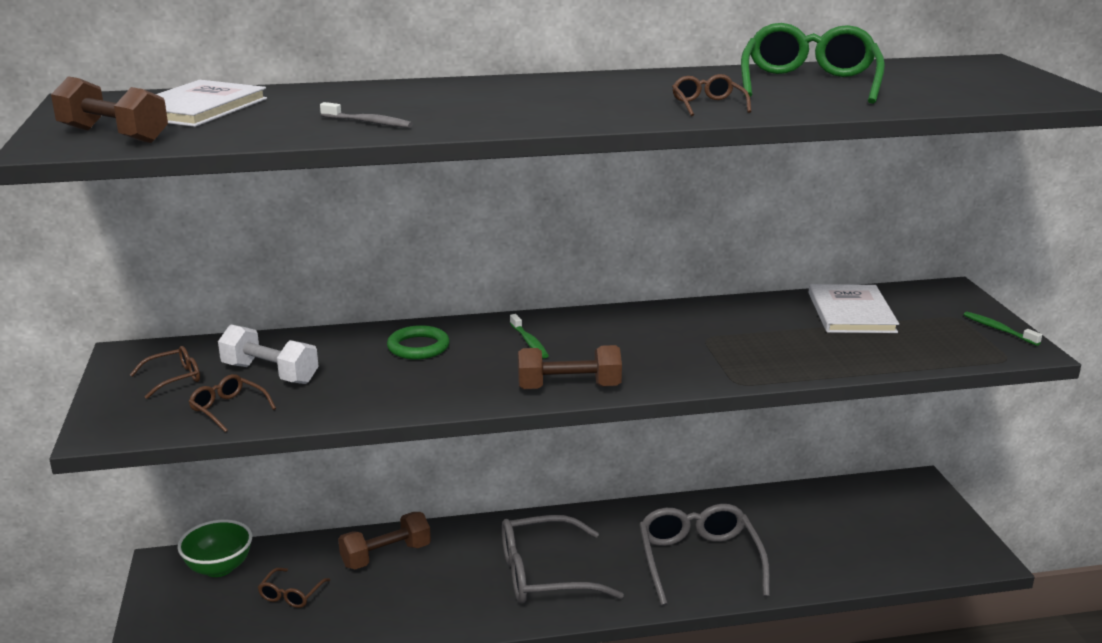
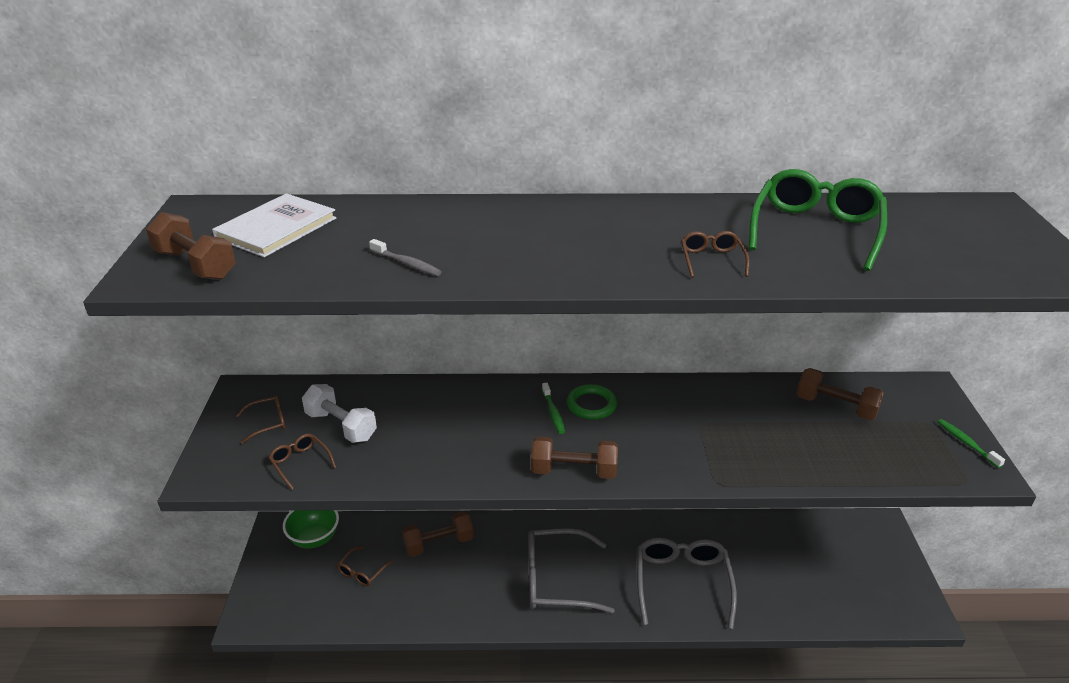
camera: 10 degrees right, 10 degrees up
(418, 347) = (463, 408): green ring -> green ring (591, 405)
(851, 312) = (836, 407): white book -> brown dumbbell

